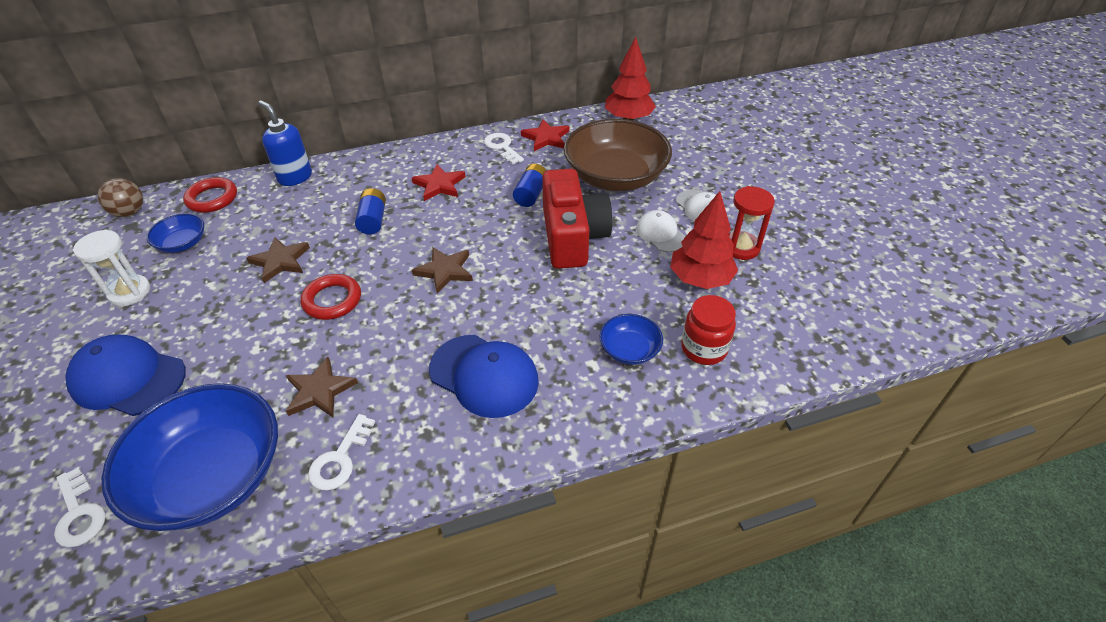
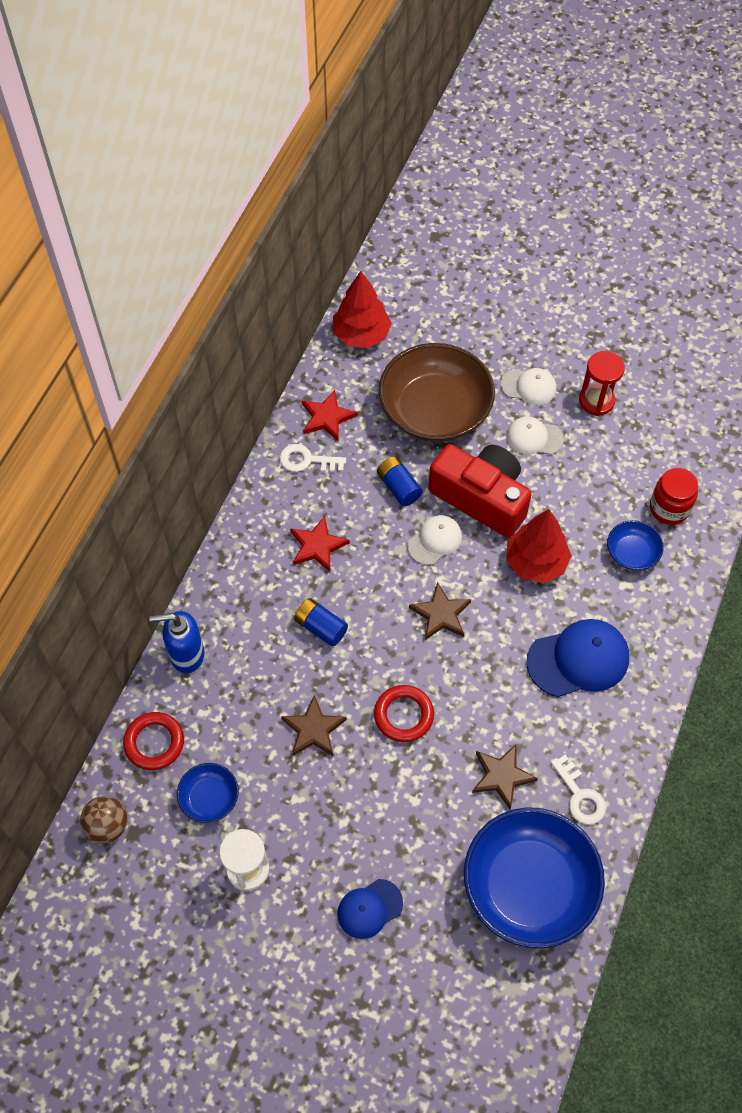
camera: 50 degrees left, 15 degrees up
(79, 513) = (494, 989): white key -> none
(128, 378) = (369, 908): blue cap -> blue cap, size x0.60
(506, 234) = (435, 541): none -> white cap
(700, 279) = (604, 454): red tree -> red tree (535, 562)

